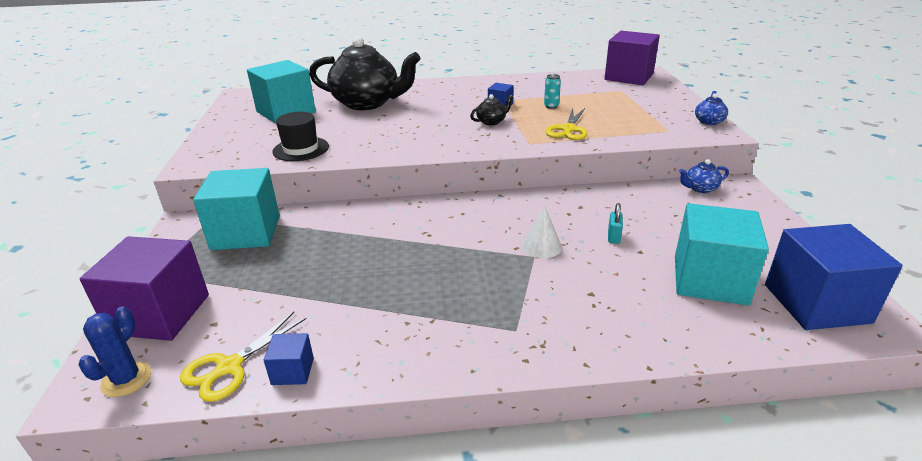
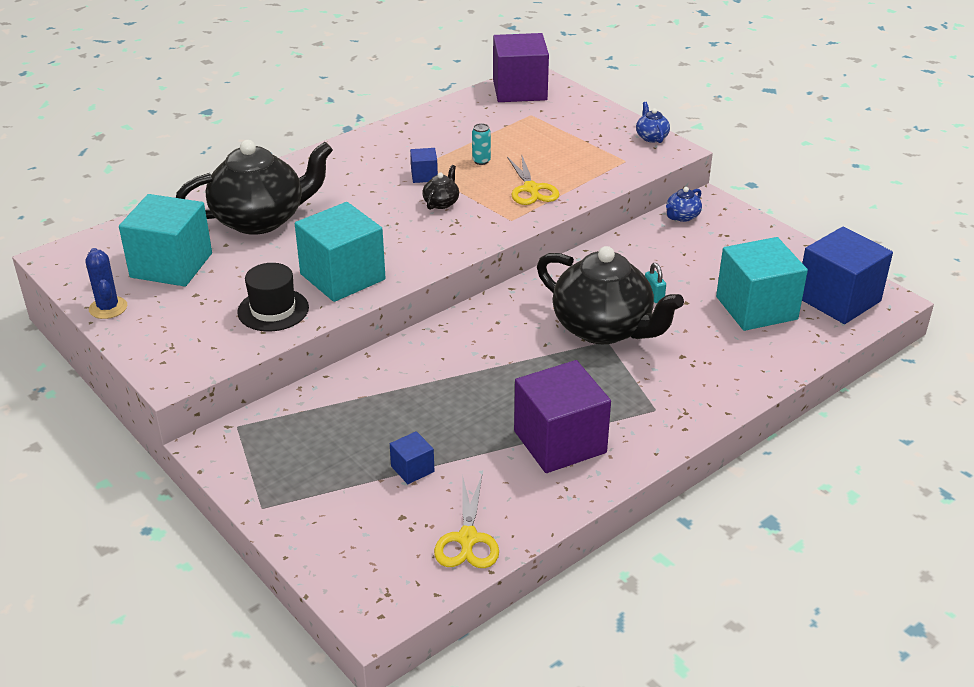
camera: 35 degrees left, 5 degrees up
(126, 379) = (393, 589): blue cactus -> blue cactus (108, 308)
(160, 314) = (337, 533): purple cube -> purple cube (560, 442)
(246, 232) = (302, 428): turquoise cube -> turquoise cube (342, 277)
(292, 371) = (523, 517): blue cube -> blue cube (412, 469)
(542, 246) = (604, 328): white cone -> black teapot

